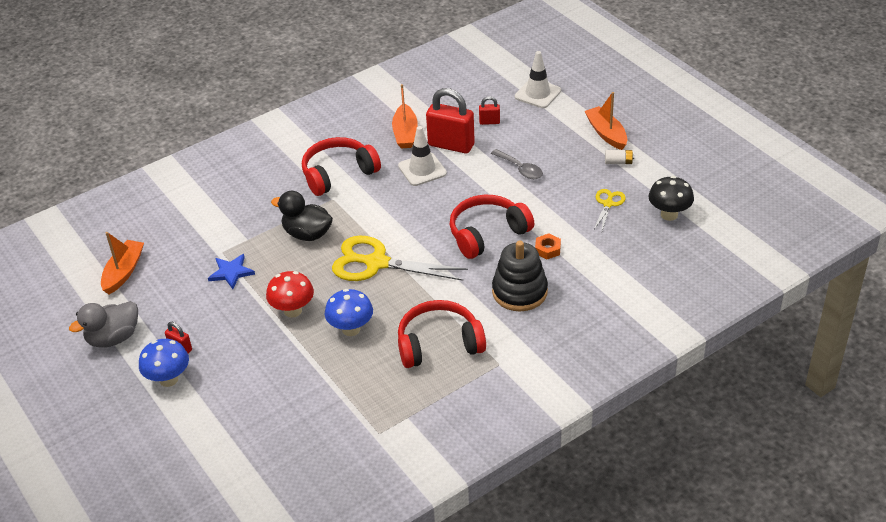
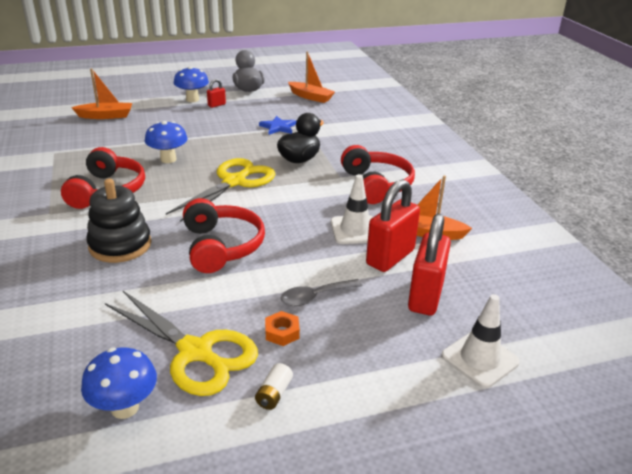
camera: 105 degrees right, 10 degrees down
(293, 310) = (213, 142): red mushroom -> none
(489, 122) = (425, 296): red padlock -> red padlock, size x2.14
(547, 249) = (161, 279): orange nut -> orange nut (282, 332)
(606, 133) = (349, 404): orange boat -> orange boat (106, 116)
(608, 204) = (195, 352): yellow scissors -> yellow scissors, size x2.04
(669, 214) = (125, 408): black mushroom -> blue mushroom

